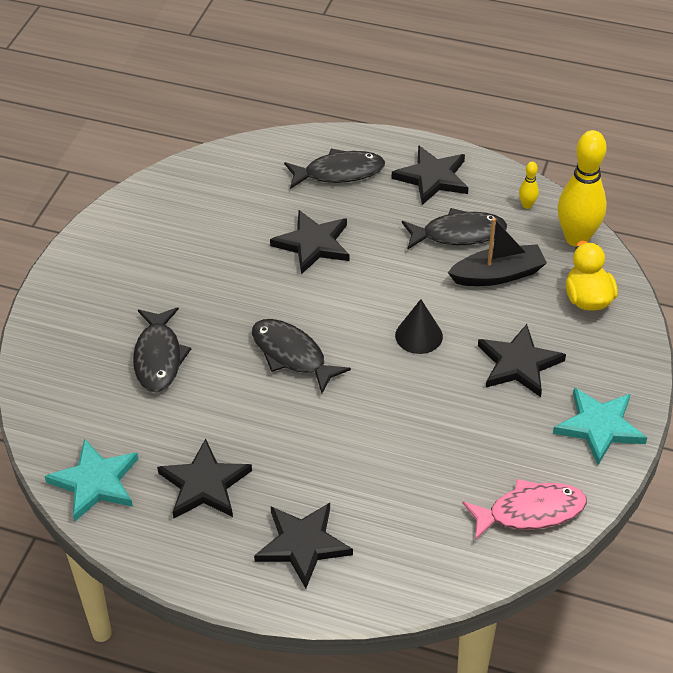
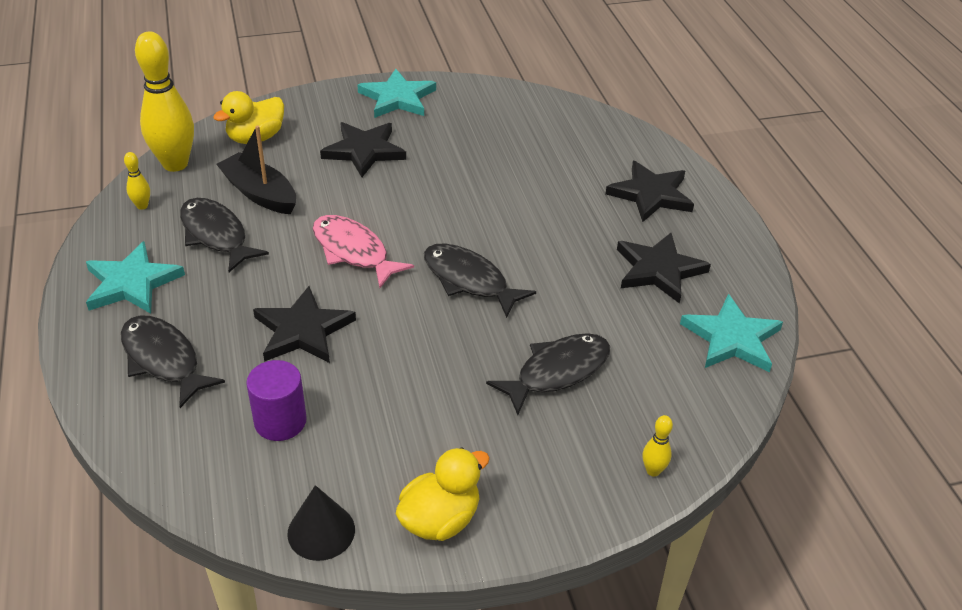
camera: 125 degrees left, 5 degrees down
(37, 360) = (653, 471): none -> yellow bowling pin
(101, 245) = (440, 519): none -> yellow duck
(239, 206) = (280, 421): none -> purple cylinder
(292, 355) = (469, 280): black fish -> black fish turned 120 degrees clockwise
(419, 335) = (377, 213): black cone -> black cone (321, 531)
(432, 178) = (132, 283): black star -> turquoise star
(530, 512) = (507, 105): pink fish -> pink fish (353, 251)

